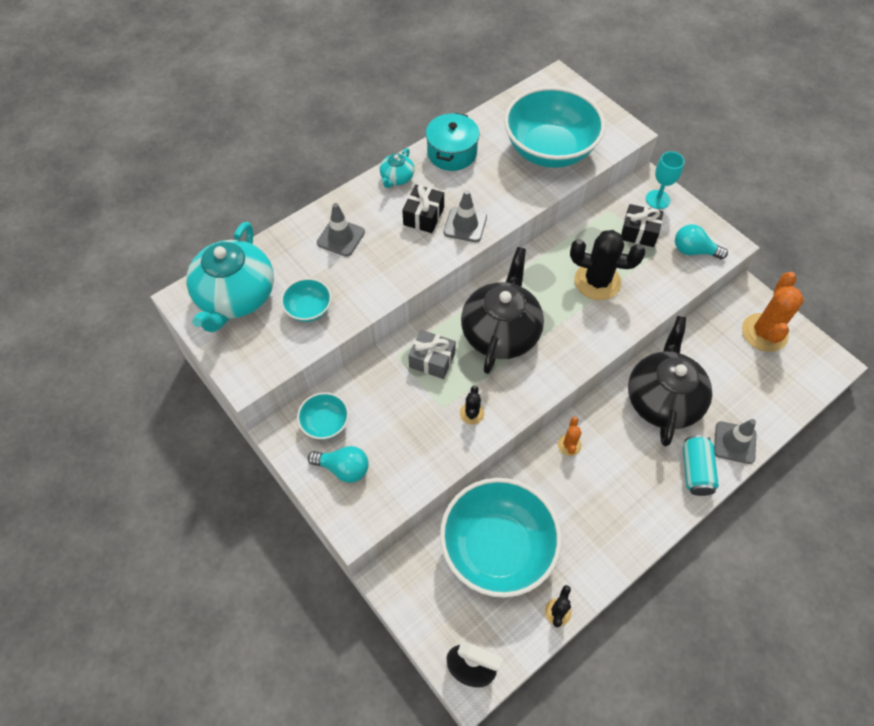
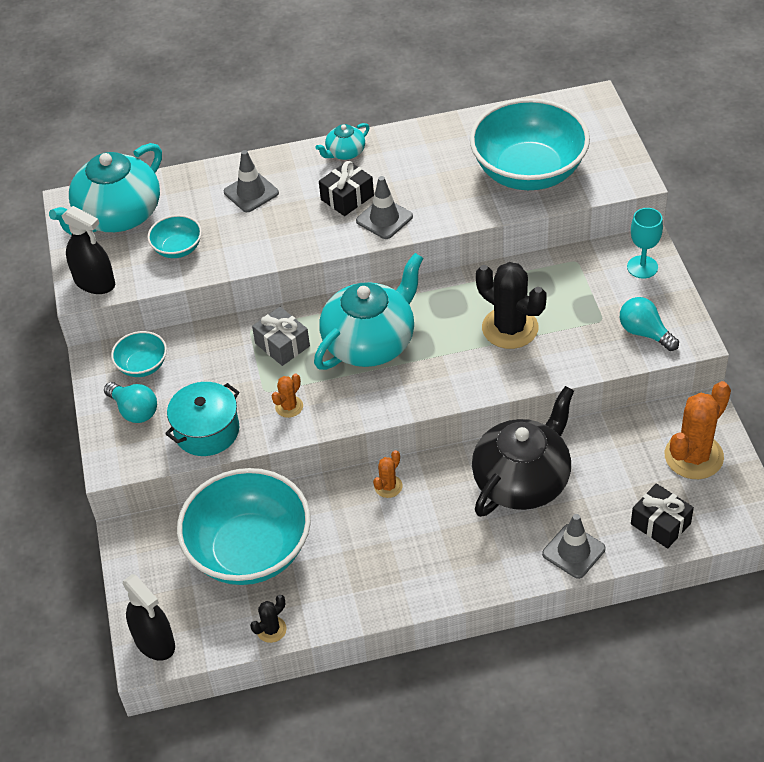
camera: 30 degrees right, 10 degrees down
(253, 367) = (95, 282): none -> black spray bottle
(452, 153) = (419, 144): turquoise pot -> turquoise pot (207, 431)
(472, 413) = (289, 407): black cactus -> orange cactus
(500, 332) = (370, 342): black teapot -> turquoise teapot
(639, 232) = (594, 294): black gift -> black gift (660, 524)
(695, 471) = (509, 561): turquoise can -> none

